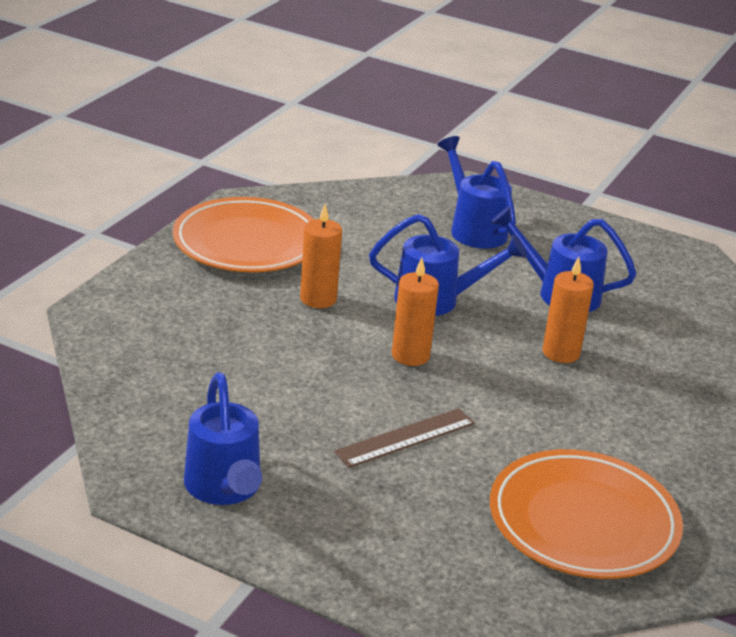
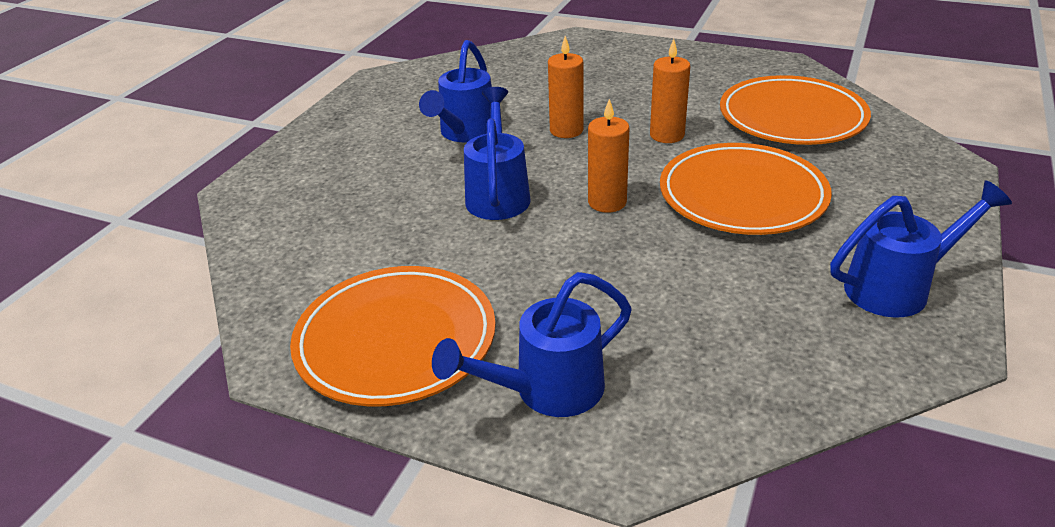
camera: 90 degrees left, 5 degrees up
(318, 299) = (520, 268): orange candle -> orange candle (667, 135)
(405, 438) = (742, 196): brown ruler -> orange plate
(474, 229) = (342, 181): blue watering can -> blue watering can (547, 391)

